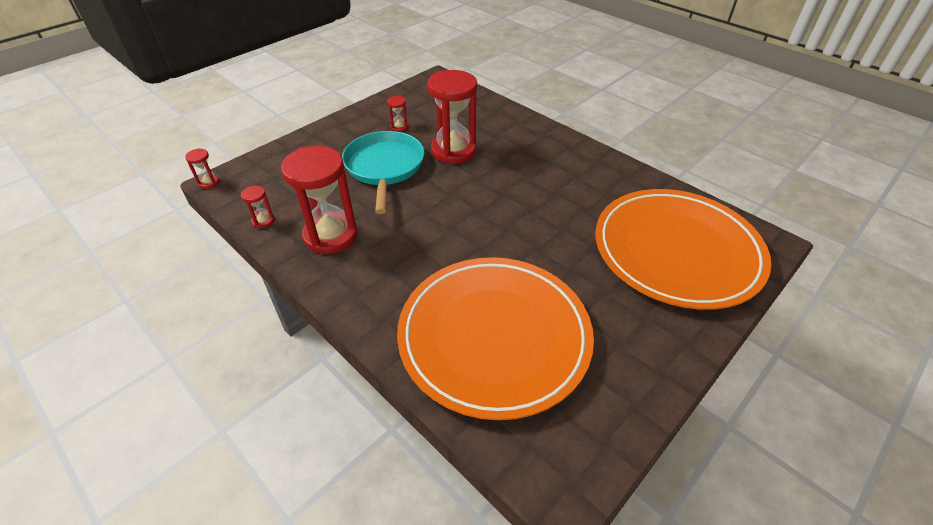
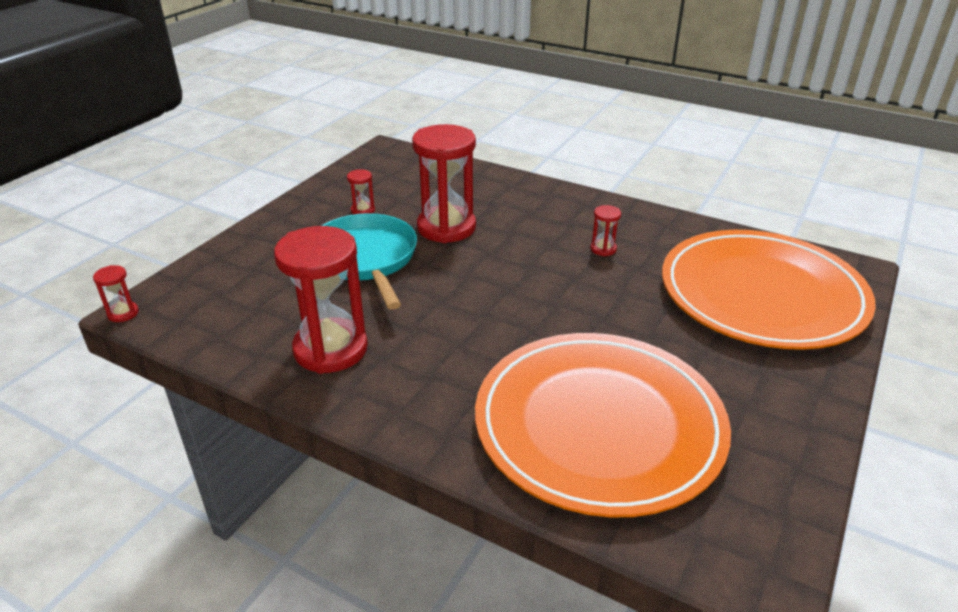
camera: 15 degrees left, 10 degrees down
(263, 221) = (226, 347): red hourglass -> red hourglass (603, 249)

